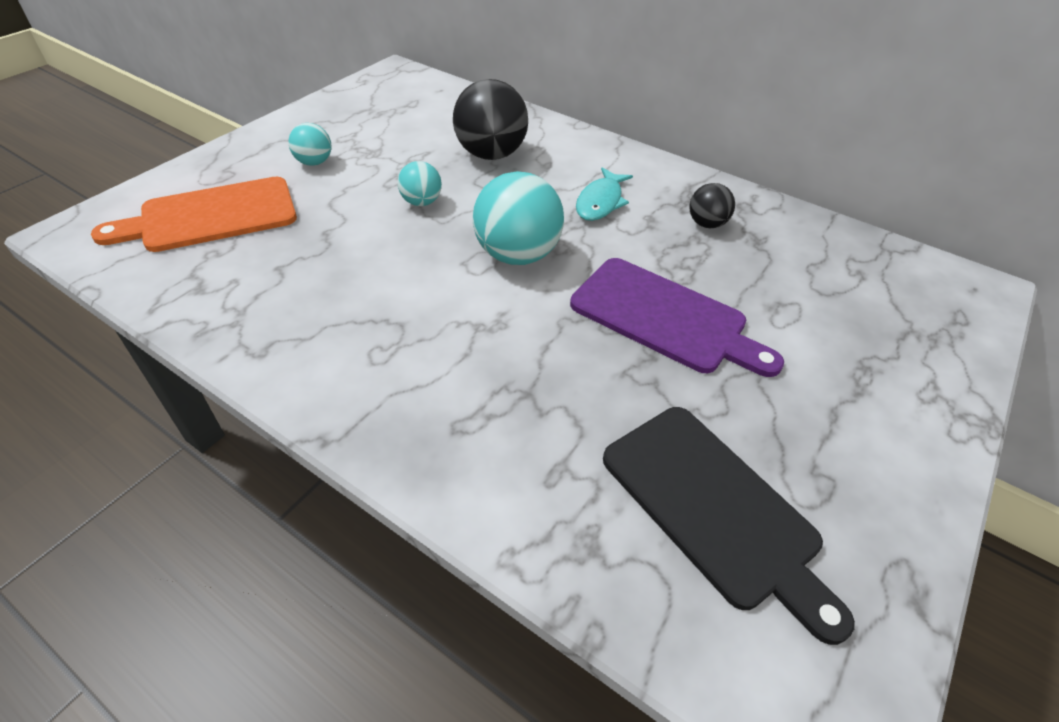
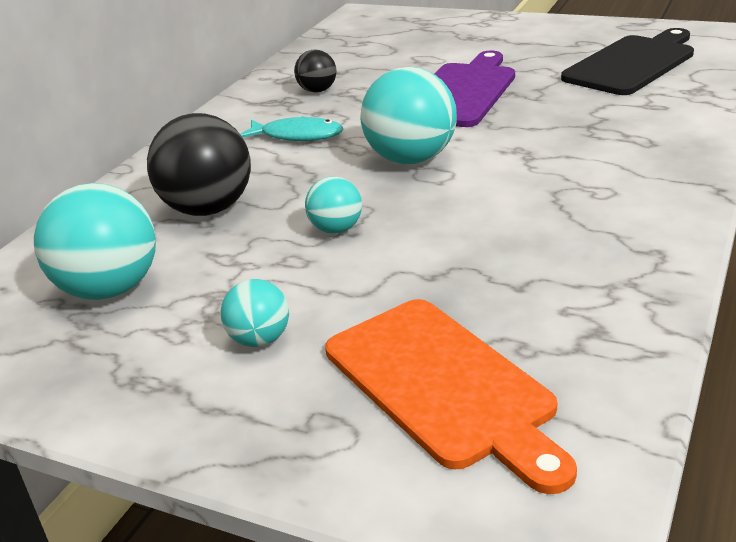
camera: 95 degrees left, 15 degrees down
(411, 119) = (110, 289): none -> turquoise ball

